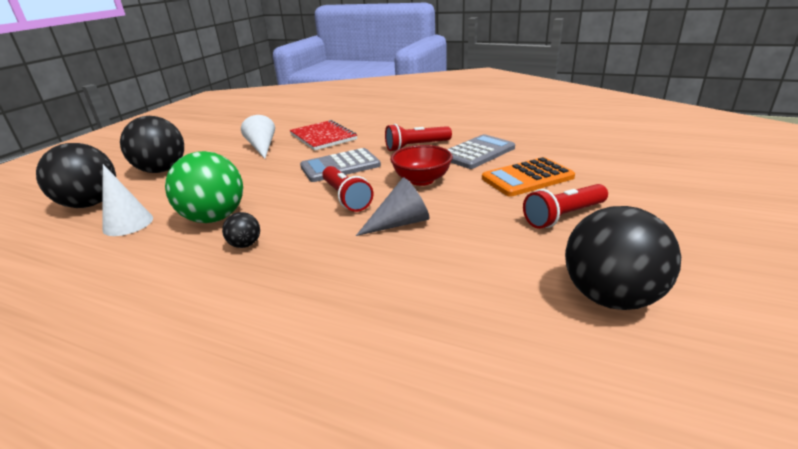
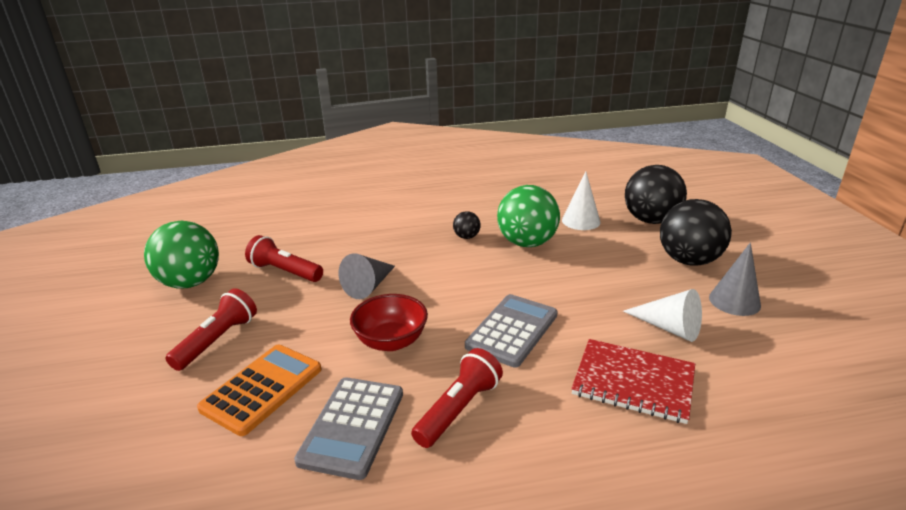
camera: 145 degrees right, 0 degrees up
(205, 148) = (734, 301): none -> grey cone
(346, 197) = (446, 293): red flashlight -> red flashlight (285, 272)
(610, 297) = (190, 282): black ball -> green ball

